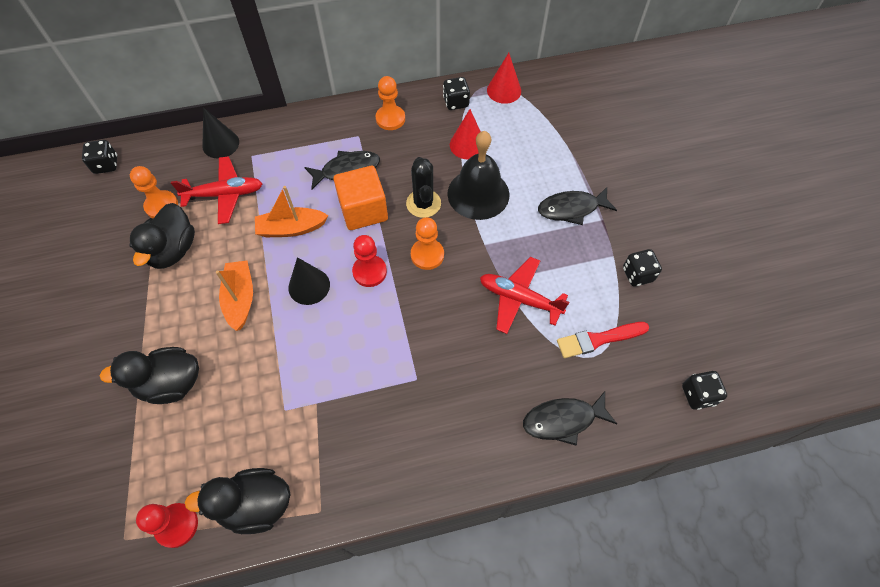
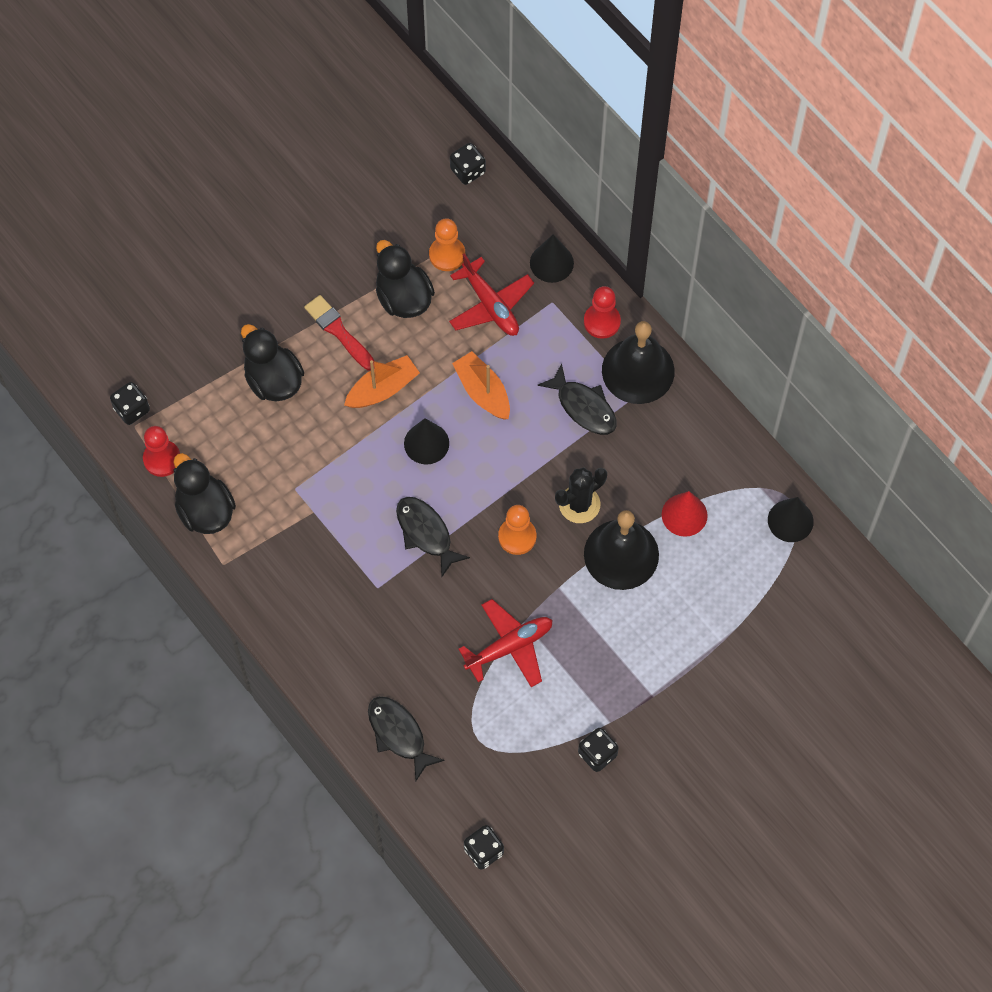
camera: 65 degrees right, 5 degrees up
(173, 250) = (403, 297): black duck -> black duck turned 75 degrees clockwise
(340, 127) = (638, 370): none -> black bell
(363, 210) = (540, 449): orange cube -> none
(369, 272) = (470, 491): red pawn -> red pawn (602, 321)
(390, 119) = (679, 416): orange pawn -> none
(456, 102) = (742, 475): black dice -> black dice (132, 409)
(504, 90) = (790, 520): red cone -> black cone
(519, 299) = (509, 647): red plane -> red plane turned 60 degrees clockwise
(571, 209) = (650, 659): black fish -> black fish (426, 533)
(598, 339) = (500, 739): red brush -> red brush (338, 331)

